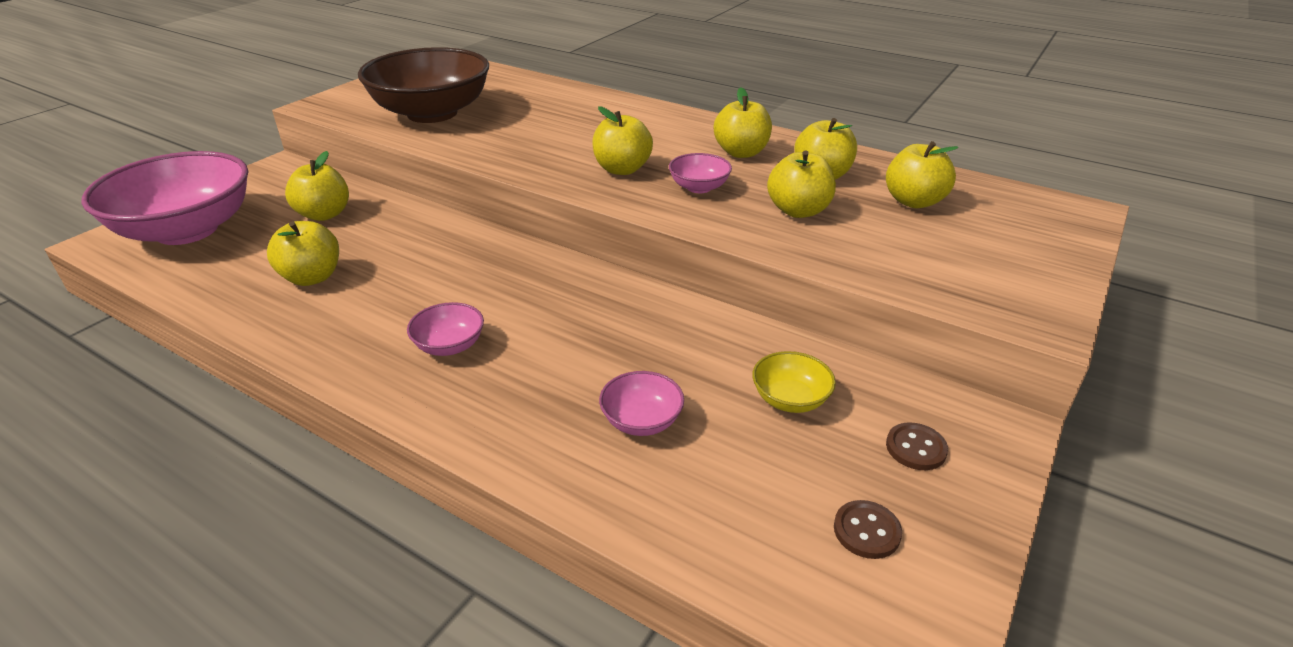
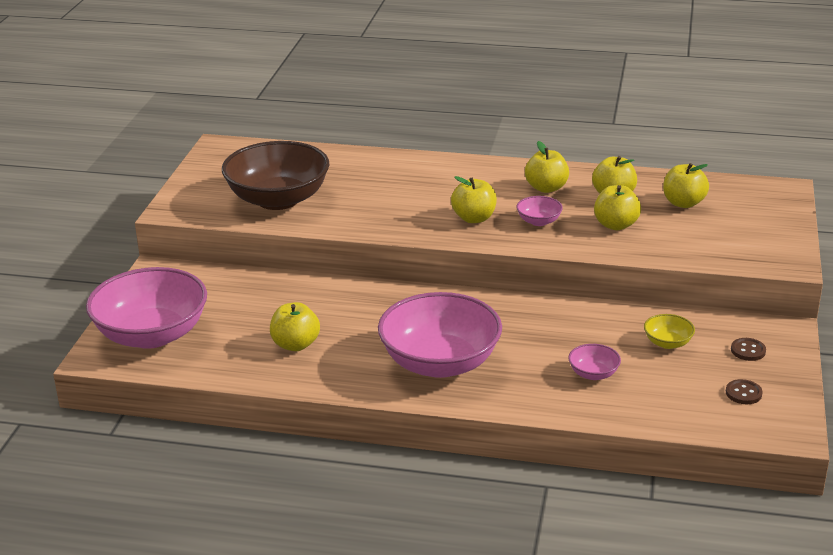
camera: 20 degrees left, 5 degrees down
(324, 214) = (247, 300): yellow apple -> none
(449, 346) = (440, 363): pink bowl -> pink bowl, size x2.40

